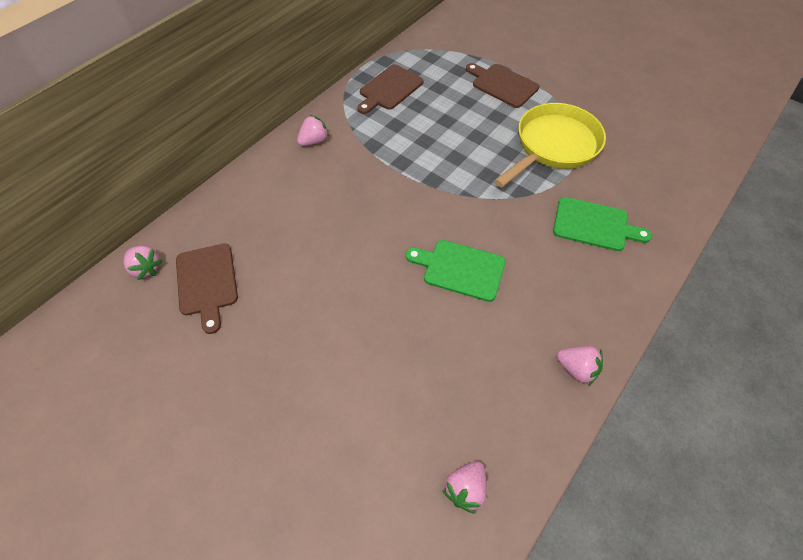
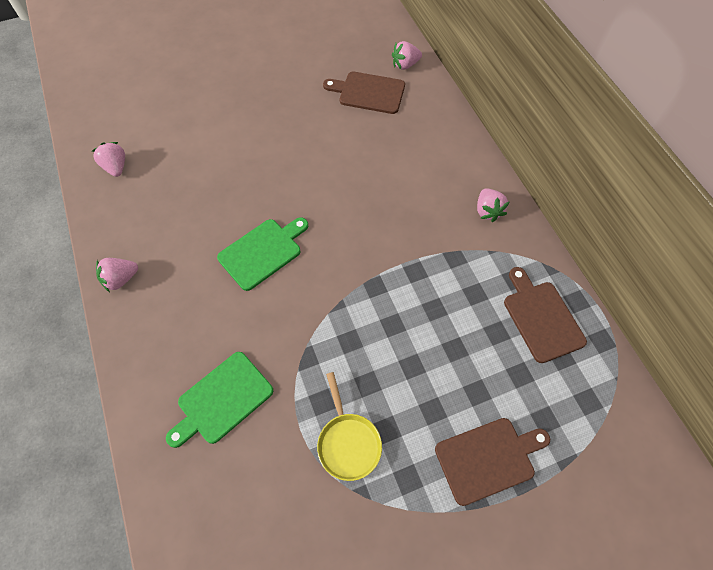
camera: 120 degrees right, 5 degrees up
(553, 146) = (348, 442): yellow pan -> yellow pan, size x0.55

